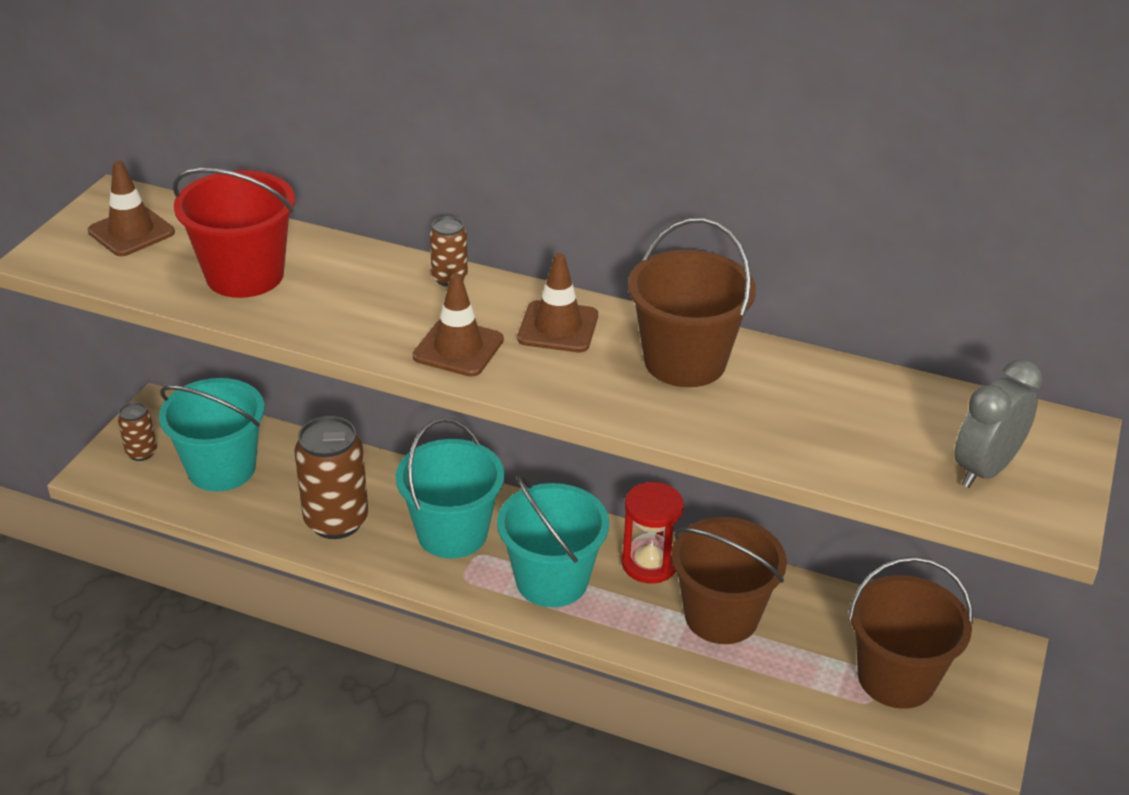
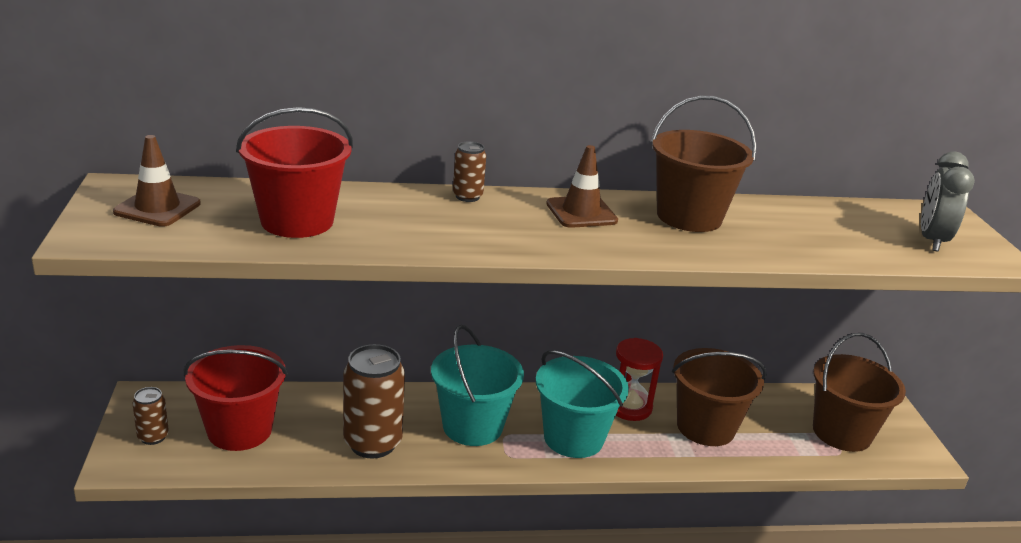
camera: 30 degrees left, 10 degrees down
(221, 468) = (240, 430): turquoise bucket -> red bucket
(458, 348) = (526, 238): brown traffic cone -> none

